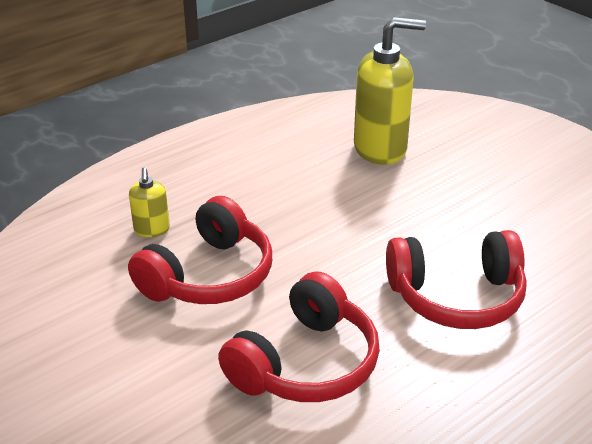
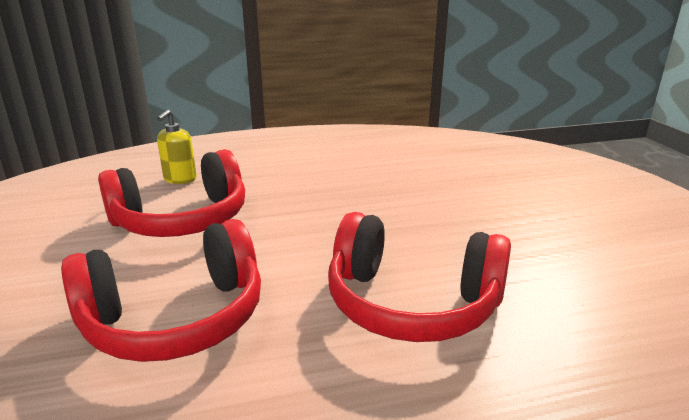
camera: 25 degrees right, 10 degrees down
(380, 149) = (440, 167): yellow soap dispenser -> none

